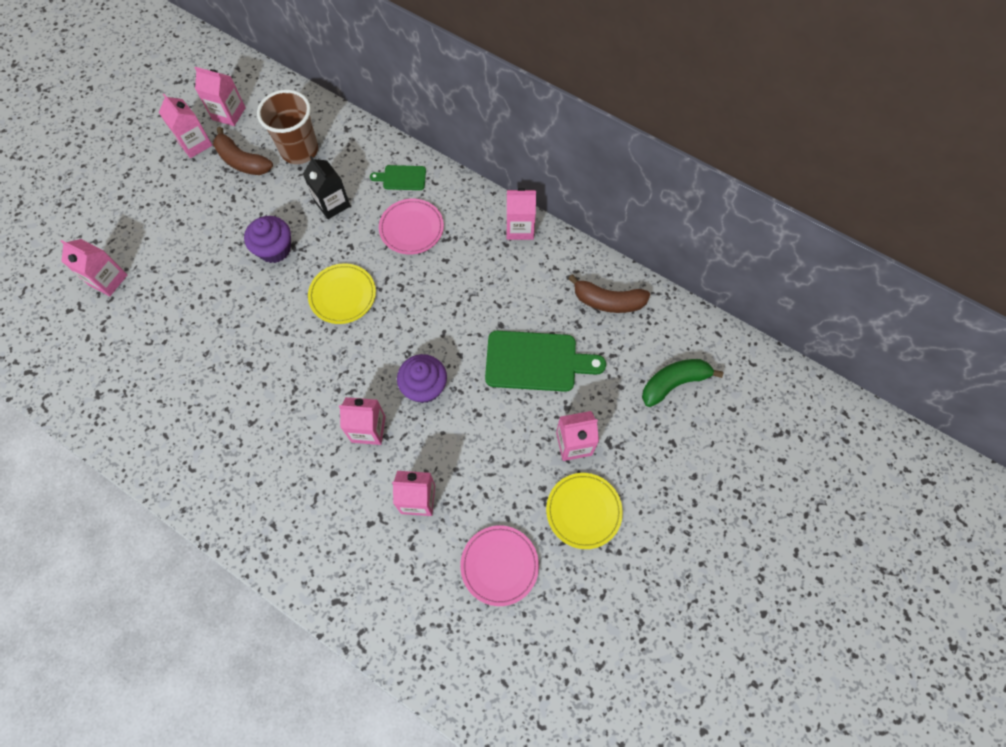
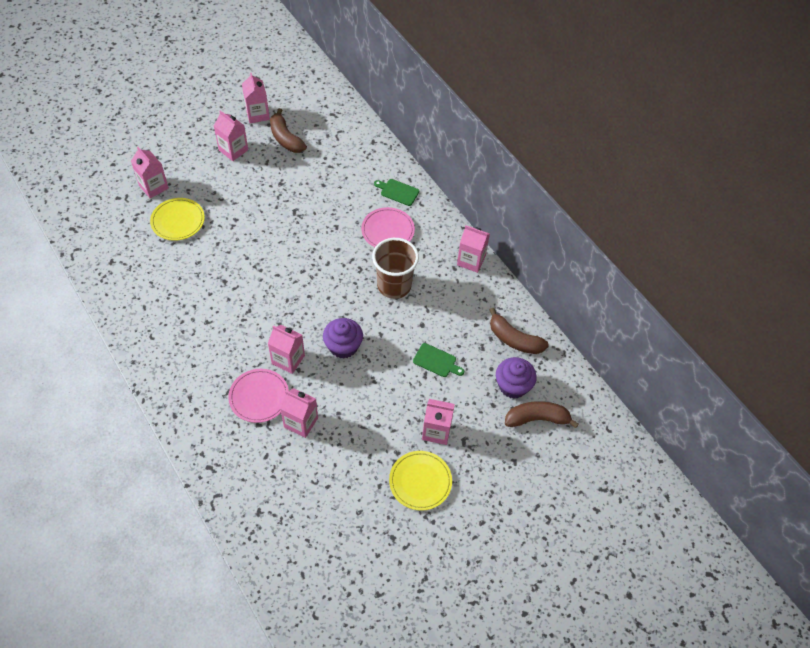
camera: 20 degrees right, 10 degrees down
(229, 113) = (291, 101): pink carton -> pink carton (233, 150)
(274, 249) = (280, 208): purple cupcake -> purple cupcake (513, 386)
(299, 150) = (331, 145): brown cup -> brown cup (394, 285)
(332, 204) = (337, 192): black carton -> none
(342, 295) = (314, 259): yellow plate -> yellow plate (178, 221)
(499, 565) = (338, 493): pink plate -> pink plate (259, 397)
(536, 361) = (436, 361): green cutting board -> green cutting board, size x0.52
(673, 383) = (537, 419): green banana -> brown banana

